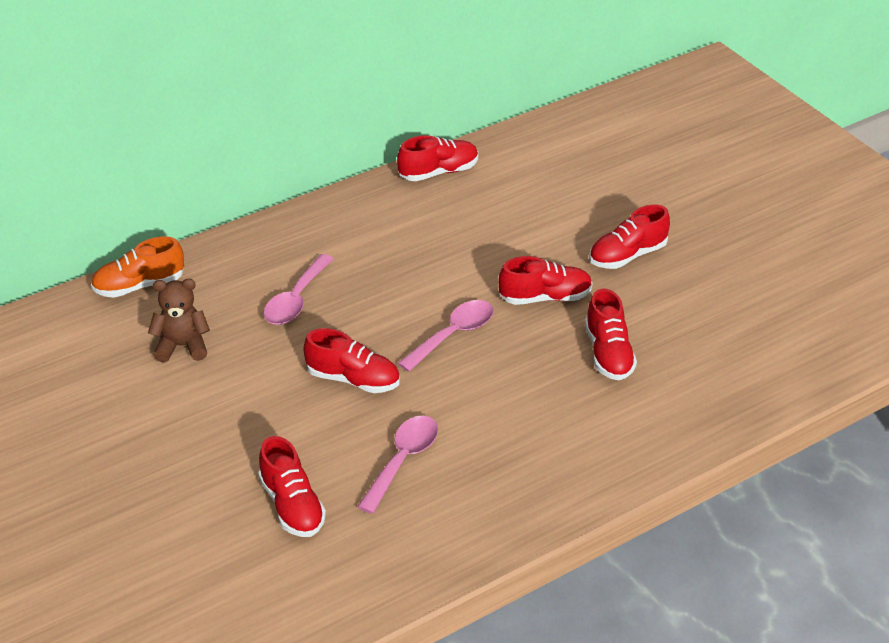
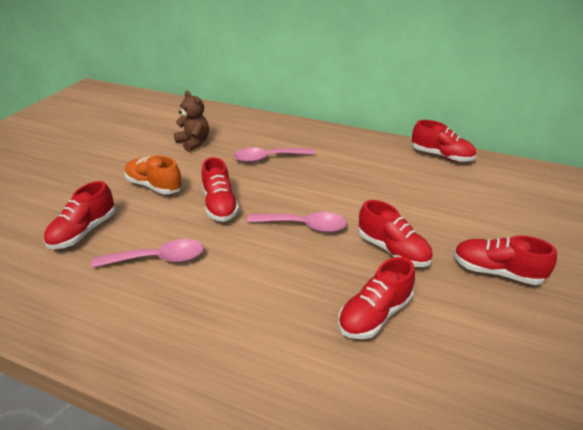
camera: 55 degrees right, 5 degrees down
(139, 285) = (227, 115): orange shoe -> orange shoe (154, 186)

